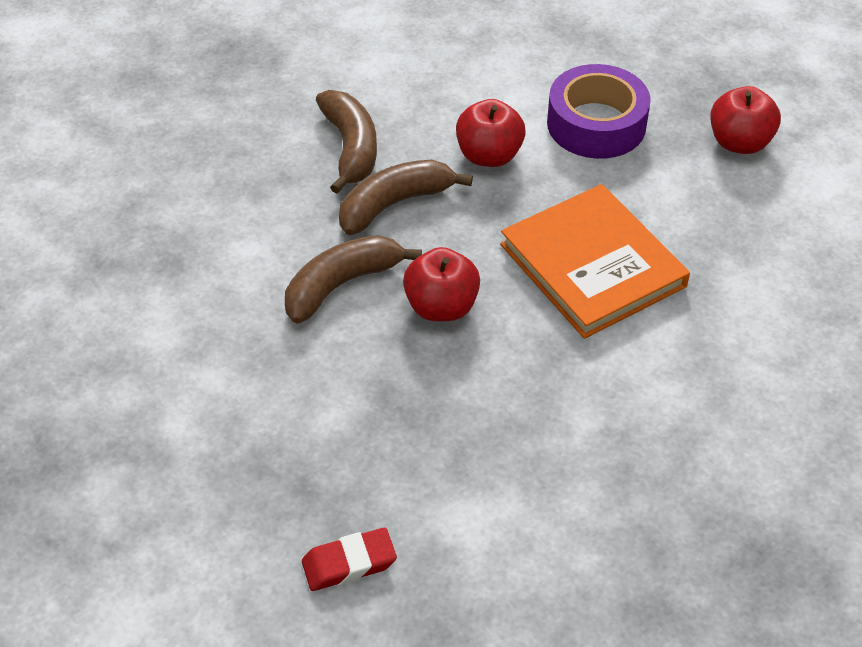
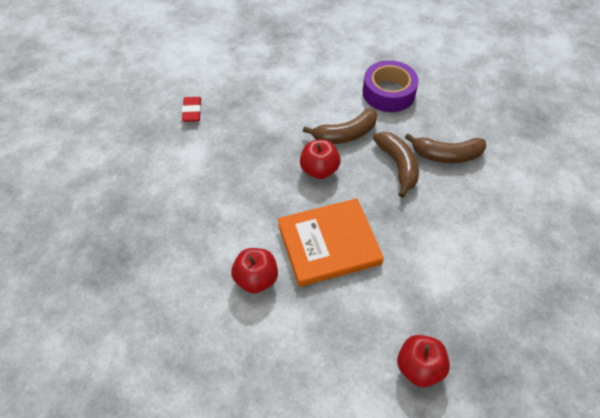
camera: 105 degrees right, 5 degrees up
(341, 285) = (345, 134): brown banana -> brown banana turned 90 degrees clockwise
(489, 155) = (430, 217): red apple -> red apple (256, 279)
(596, 124) = (451, 283): purple tape -> purple tape (388, 93)

